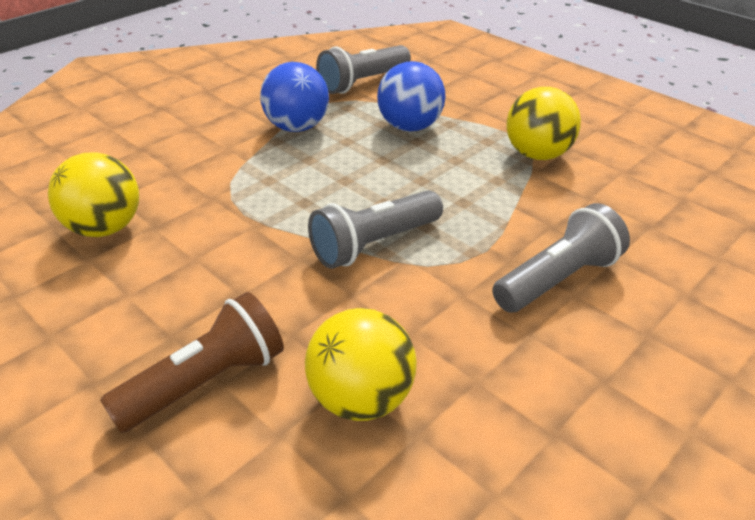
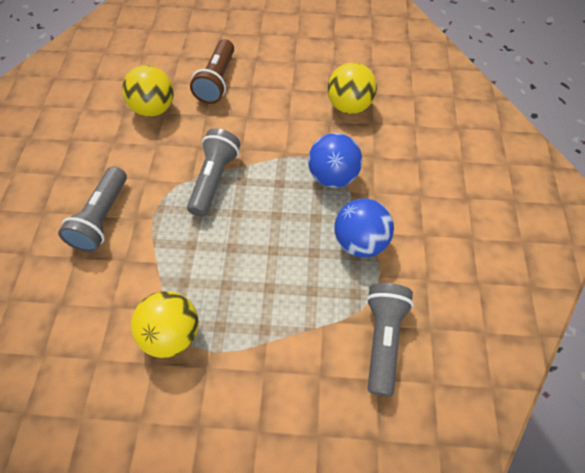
camera: 140 degrees right, 20 degrees up
(410, 127) = (288, 301): blue ball -> blue ball (333, 177)

